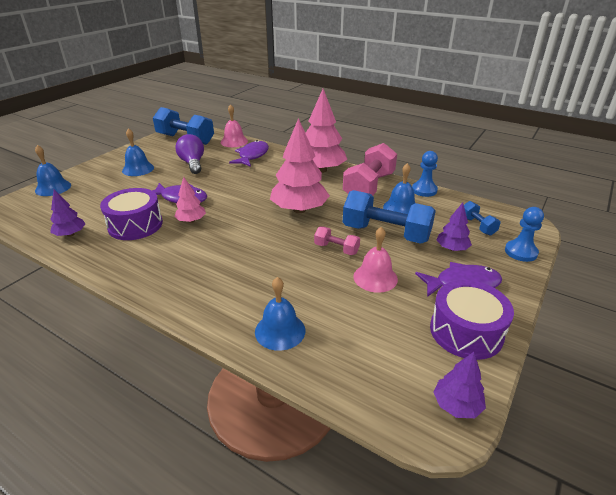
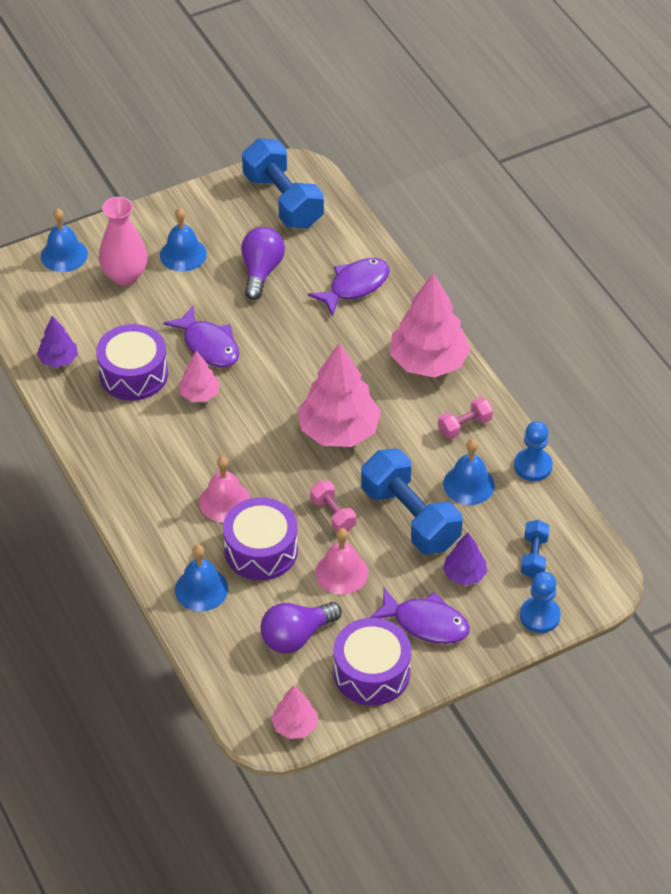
camera: 30 degrees right, 15 degrees up
(103, 185) = (125, 275): none -> pink vase
(234, 141) = (351, 236): pink bell -> pink bell (225, 501)
(305, 286) = (261, 550): none -> purple drum
(369, 186) = (464, 426): pink dumbbell -> pink dumbbell, size x0.49
(385, 332) = (296, 636): none -> purple light bulb
(456, 405) = (295, 726): purple tree -> pink tree

